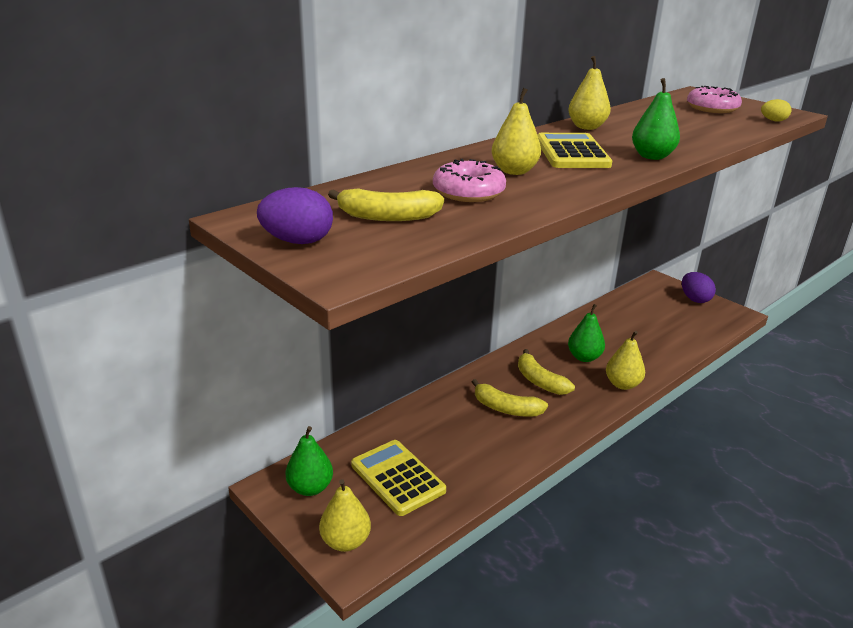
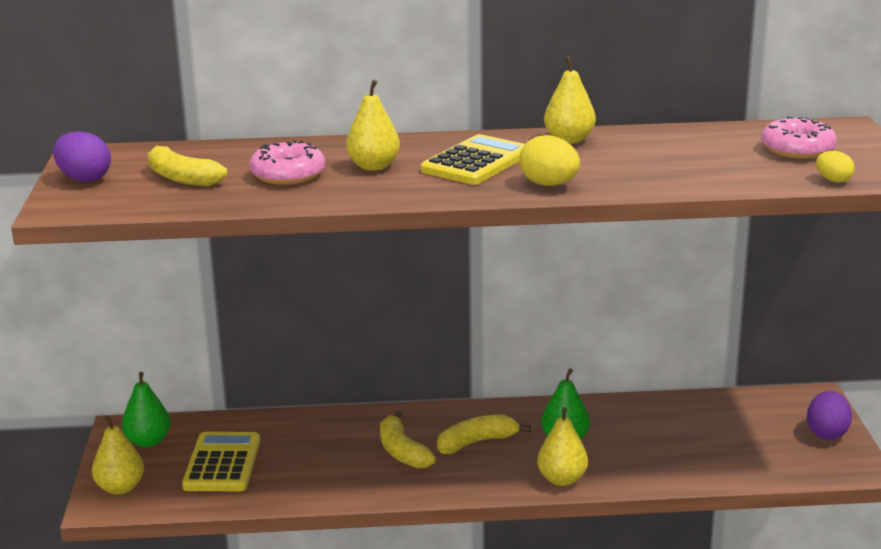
camera: 40 degrees right, 5 degrees down
(540, 381) = (476, 442): yellow banana -> yellow banana turned 60 degrees clockwise
(652, 156) = (549, 184): green pear -> yellow egg

